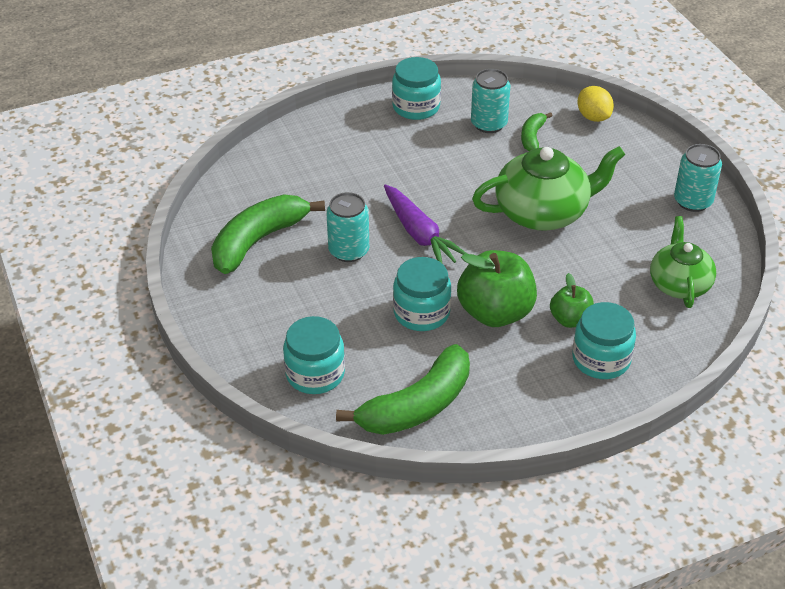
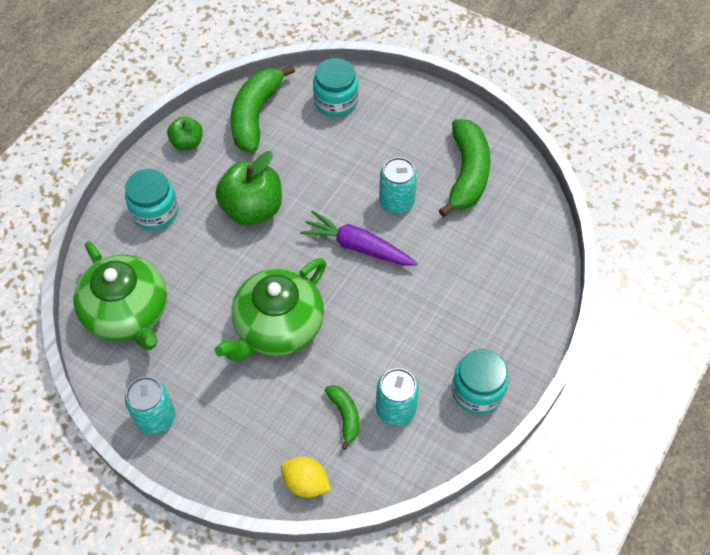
camera: 145 degrees right, 15 degrees up
(421, 313) = (303, 180): turquoise jar -> none
(570, 319) = (195, 233): green apple -> green apple (187, 143)
(679, 284) = (128, 313): green teapot -> green teapot, size x1.54

